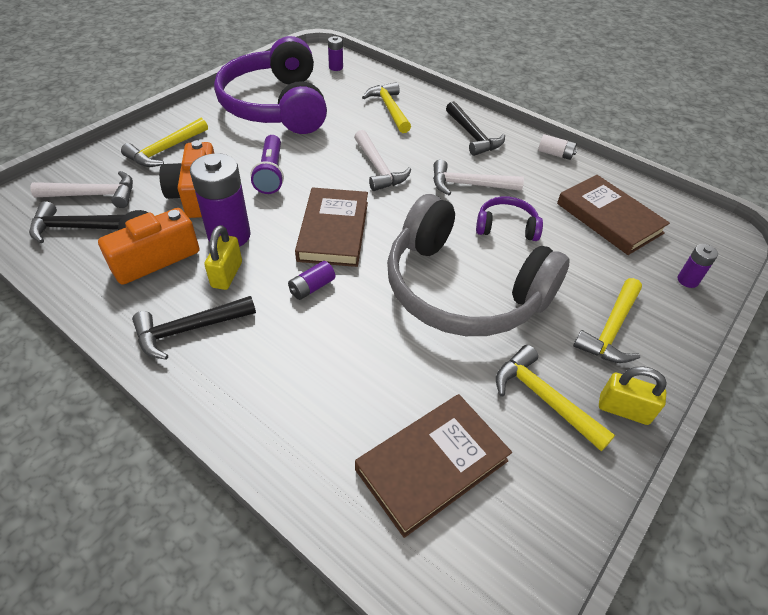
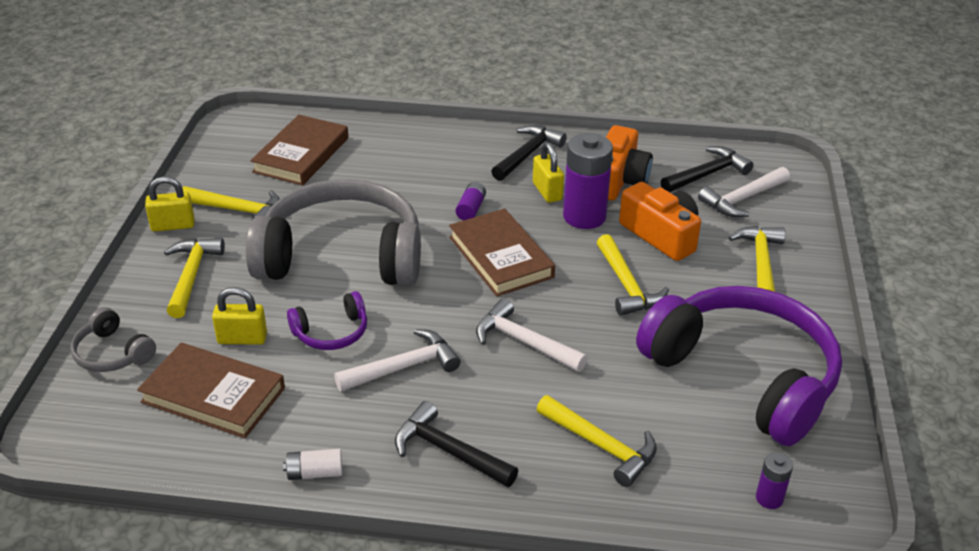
camera: 150 degrees right, 10 degrees down
(271, 173) = (626, 285): purple flashlight -> yellow hammer
(577, 250) = (242, 338): none -> yellow padlock
(687, 280) = (112, 353): purple battery -> grey headphones

